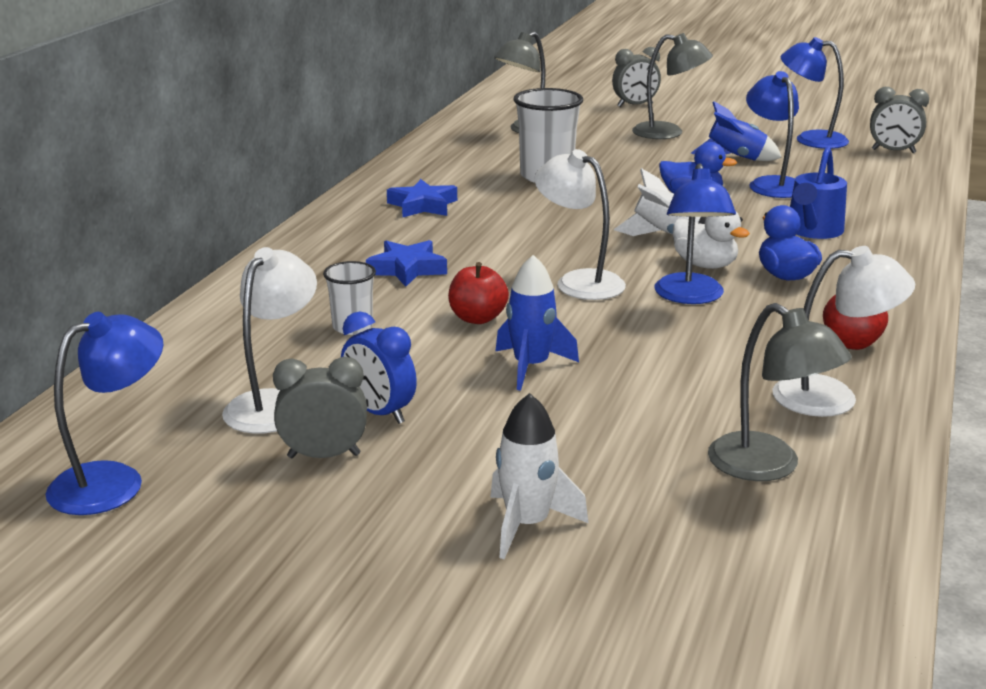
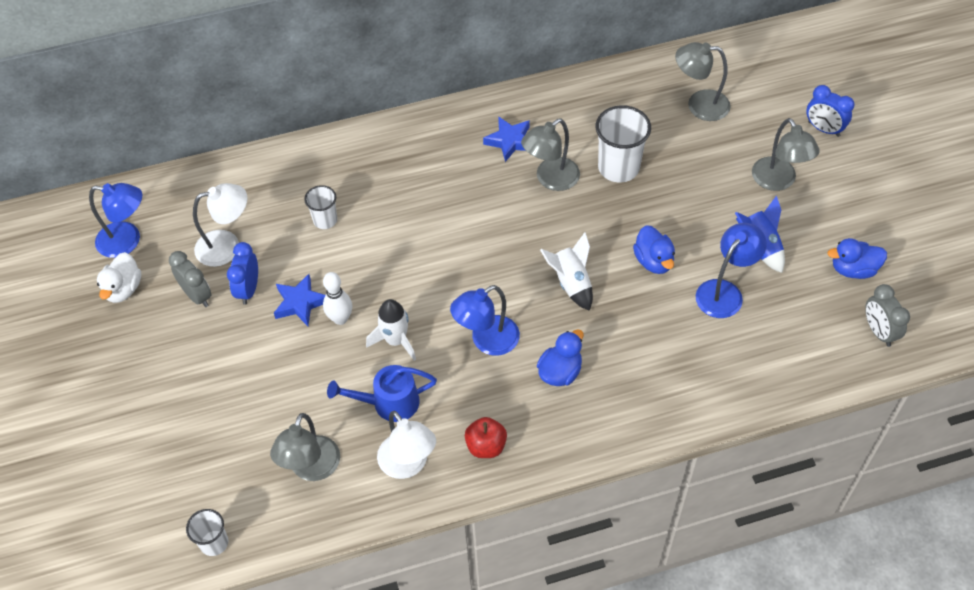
camera: 55 degrees right, 30 degrees up
(407, 269) = (413, 194): blue star -> blue star (300, 303)
(477, 318) = (378, 263): red apple -> none
(509, 204) = (550, 179): none -> grey lamp
(527, 525) = (194, 402): white rocket -> white rocket (395, 340)
(531, 367) = (340, 319): blue rocket -> white bowling pin
(579, 281) = (463, 279): white lamp -> none
(635, 105) = (823, 129): grey clock -> blue clock
(705, 265) = (541, 325): white duck -> white duck (123, 289)
(810, 139) = (853, 269): blue lamp -> blue duck
(812, 231) = (651, 354): blue watering can -> blue watering can (388, 403)
(834, 598) = (214, 543): none -> white cup

